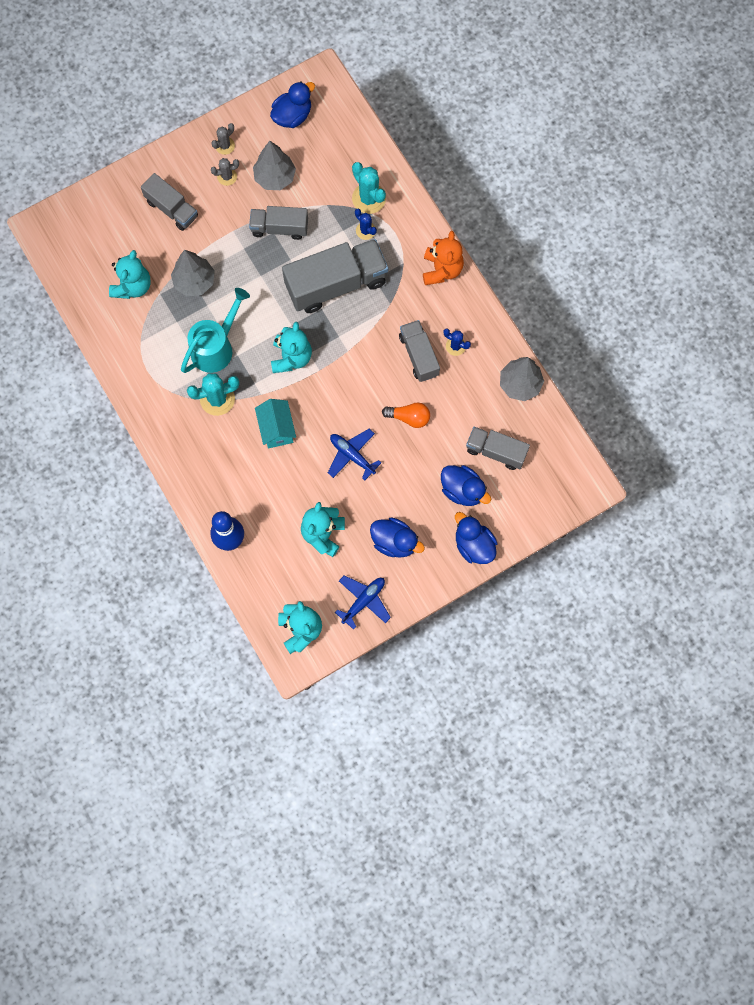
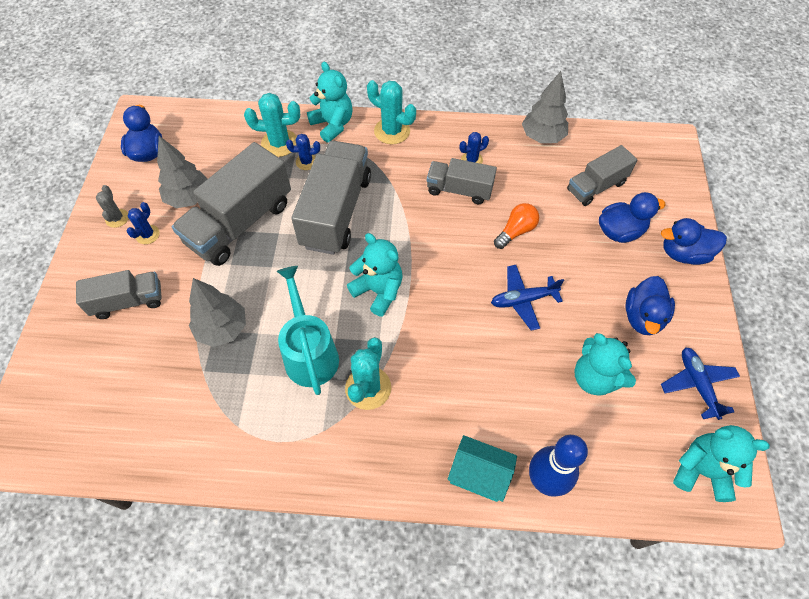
camera: 55 degrees left, 15 degrees down
(132, 286) = (170, 393): turquoise teddy bear -> turquoise teddy bear (332, 125)
(227, 176) = (147, 235): grey cactus -> blue cactus
(276, 429) = (445, 351): turquoise house -> turquoise house (479, 475)
(279, 228) = (240, 223): grey truck -> grey truck, size x1.72
(394, 542) = (643, 317): blue duck -> blue duck turned 135 degrees clockwise
(441, 269) = (392, 131): orange teddy bear -> turquoise cactus

